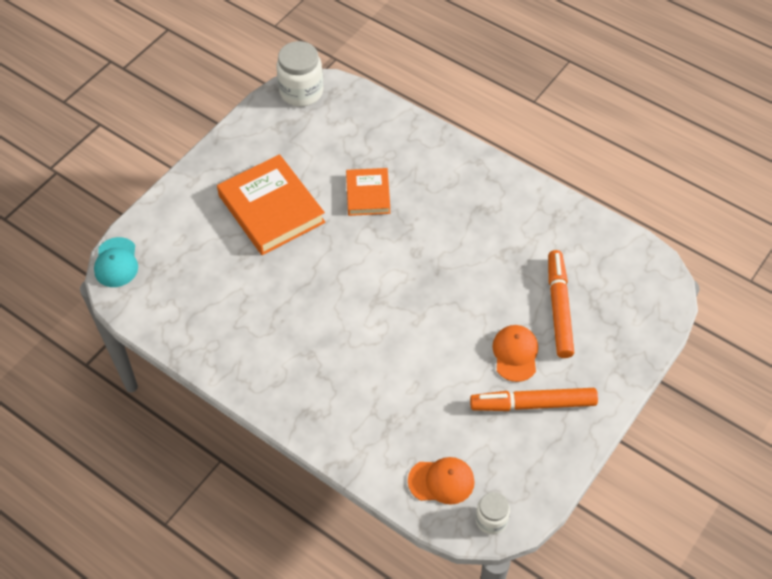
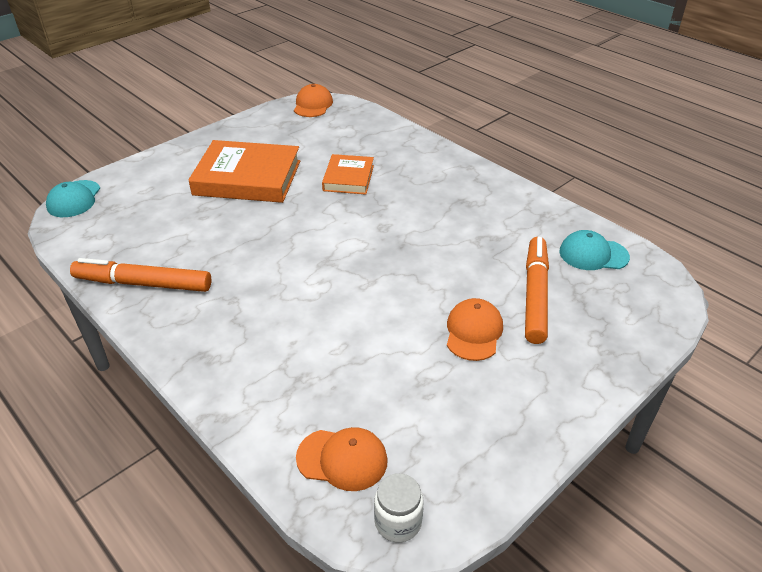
camera: 10 degrees right, 15 degrees down
(271, 209) = (247, 178): orange book -> orange book turned 60 degrees counterclockwise
(301, 92) = (313, 105): white jar -> orange cap
(533, 404) = (485, 388): orange marker -> orange marker (143, 284)
(602, 255) = (593, 254): none -> turquoise cap

